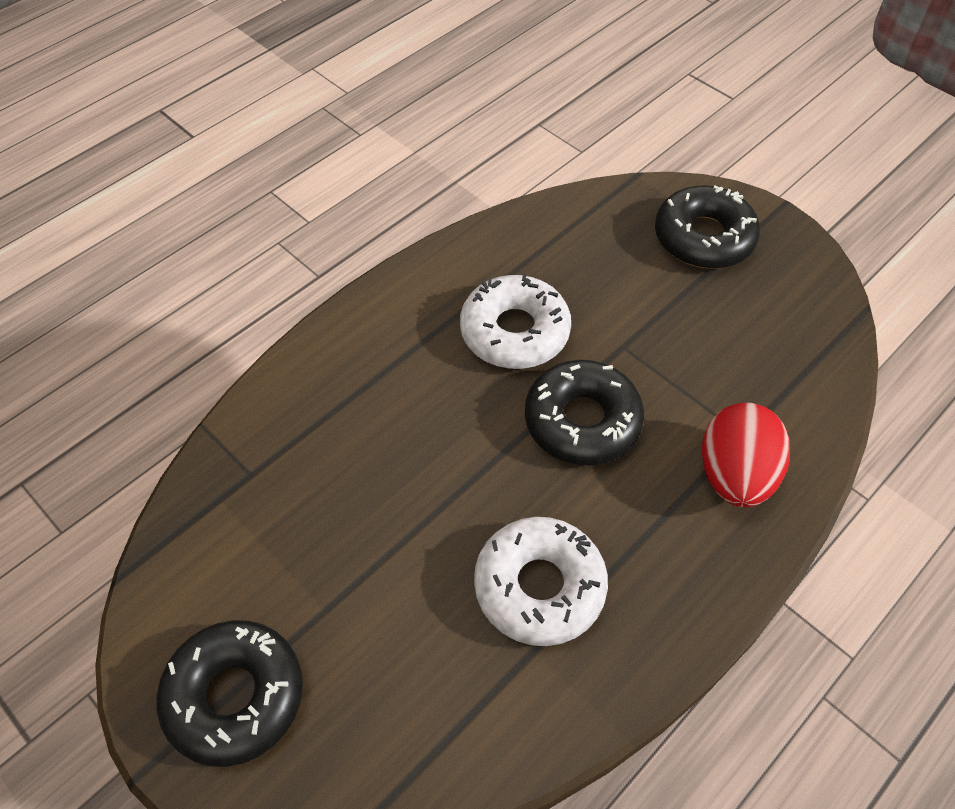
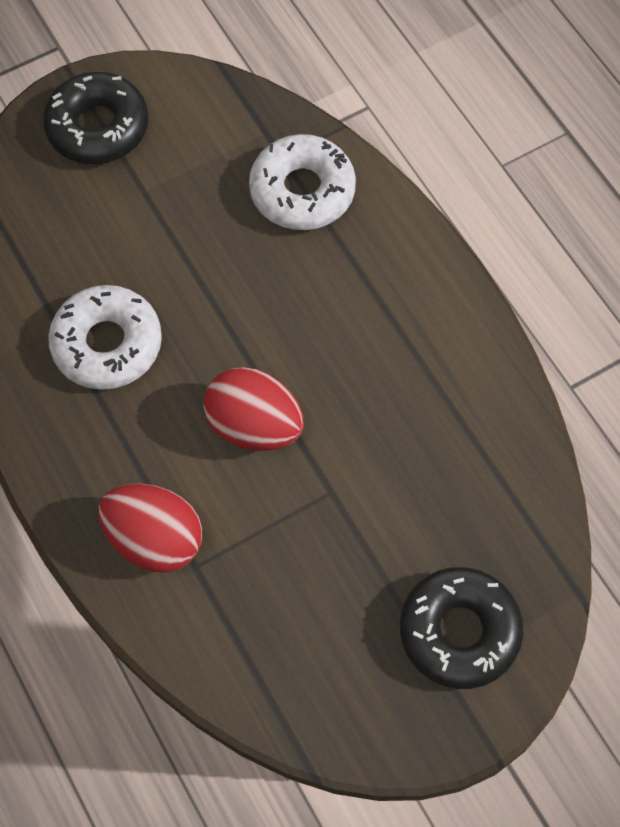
camera: 105 degrees right, 10 degrees up
(514, 331) = (376, 396): white donut -> white donut (302, 191)
(582, 421) = (254, 425): black donut -> red egg

